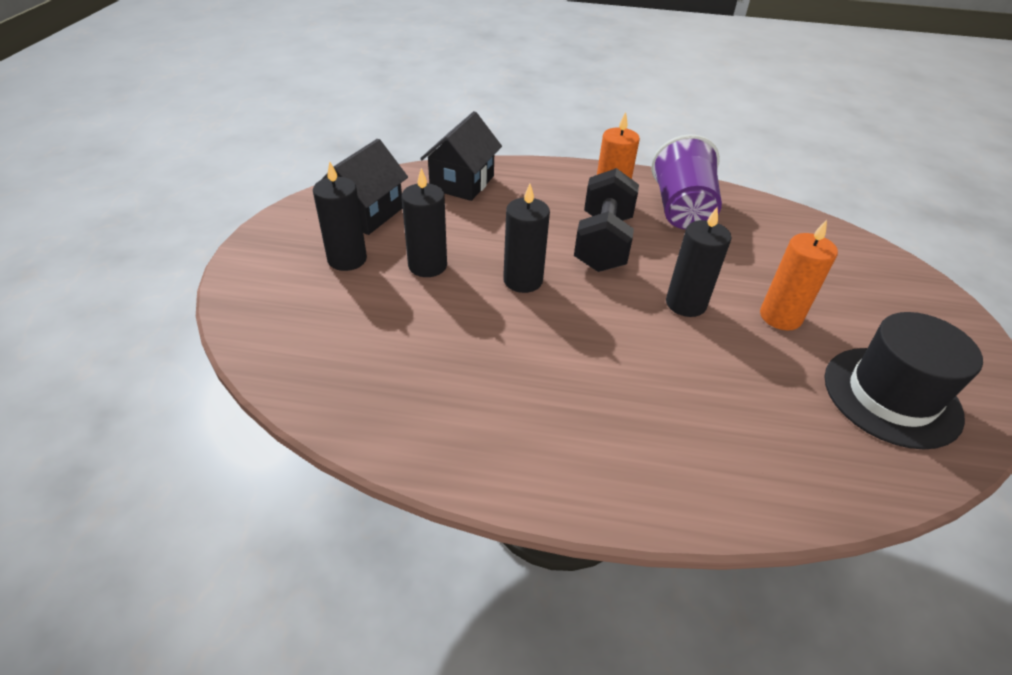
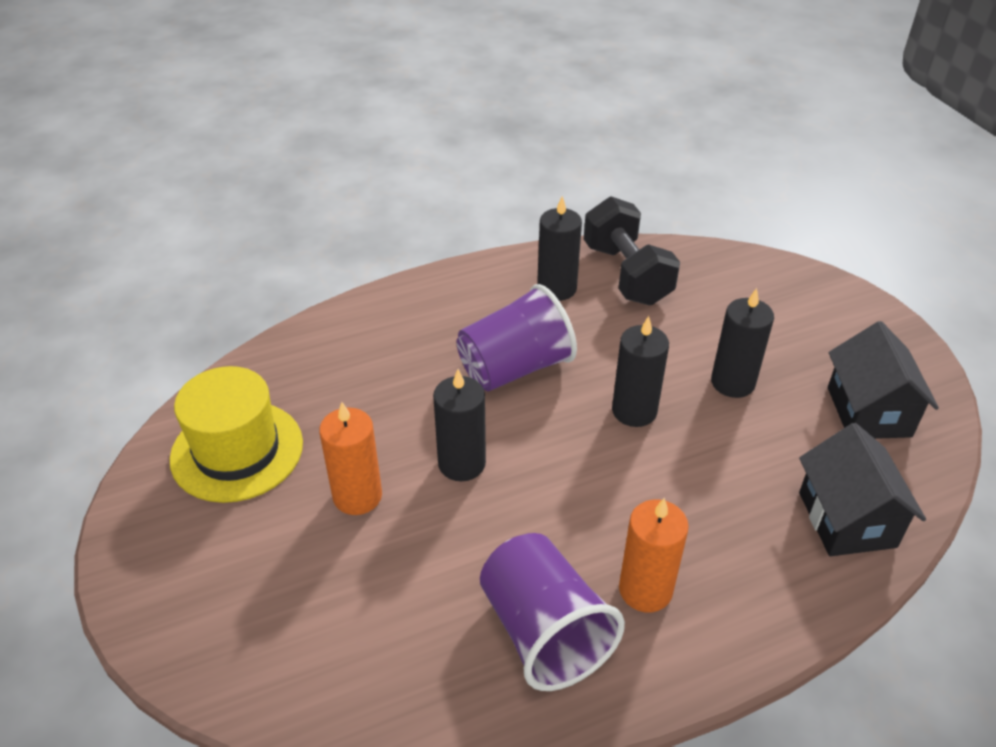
camera: 150 degrees right, 0 degrees up
(347, 259) = (804, 353): black candle -> black candle (556, 288)
(592, 354) = (515, 368): none -> purple cup
(603, 243) = (599, 506): black dumbbell -> black dumbbell (627, 274)
(891, 396) = (237, 451): black hat -> yellow hat

